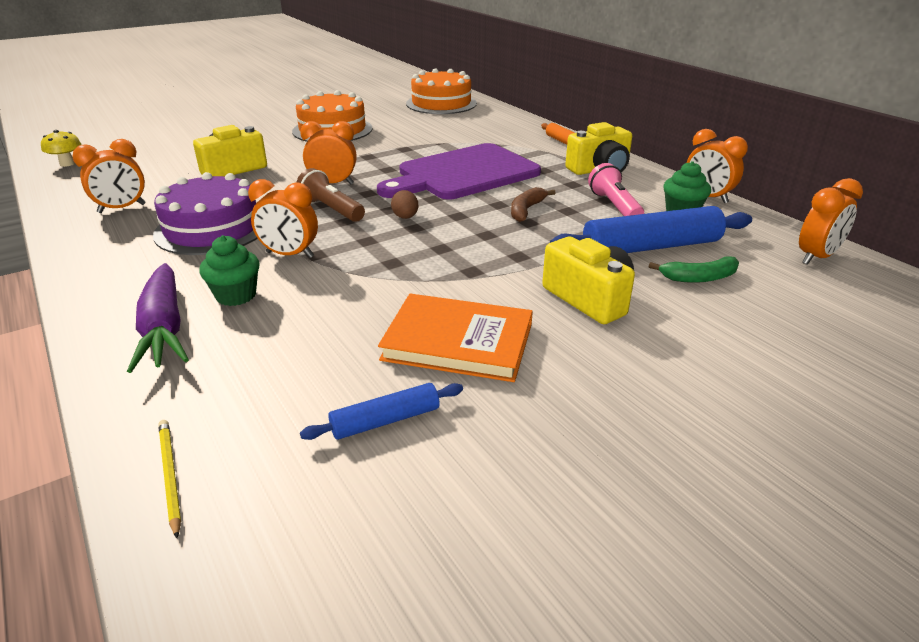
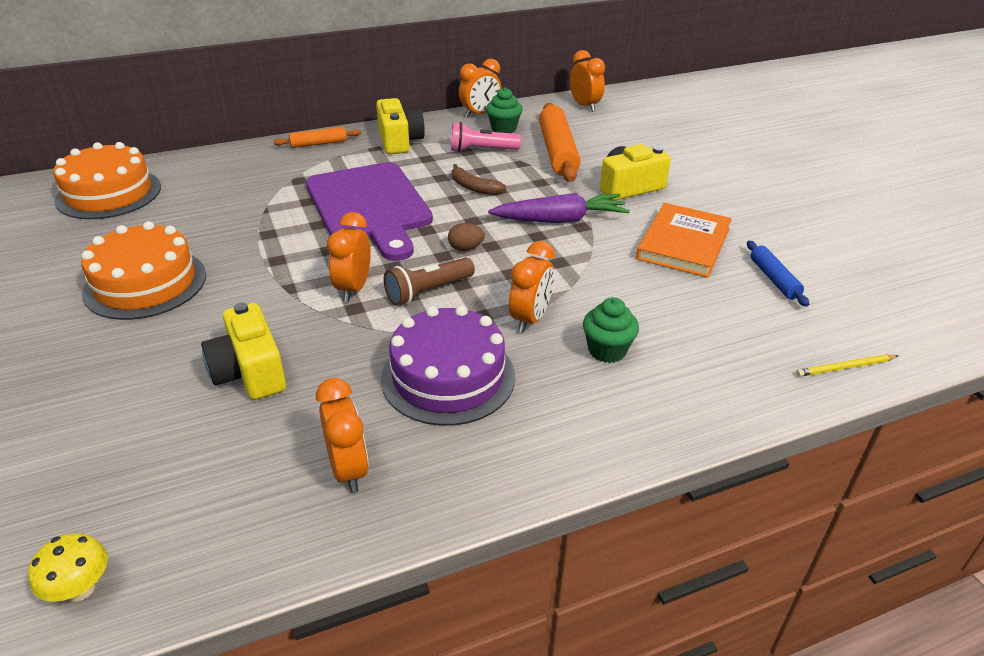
camera: 80 degrees left, 5 degrees up
(164, 328) = (663, 391): purple carrot -> purple carrot (560, 220)
(651, 247) = (557, 151): blue rolling pin -> orange rolling pin
(699, 278) = (605, 146): green banana -> none

